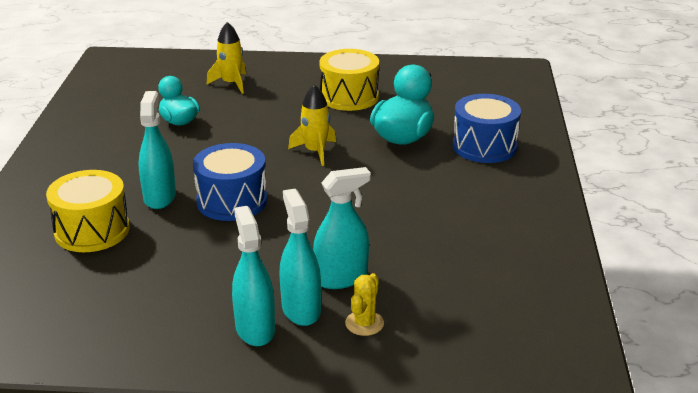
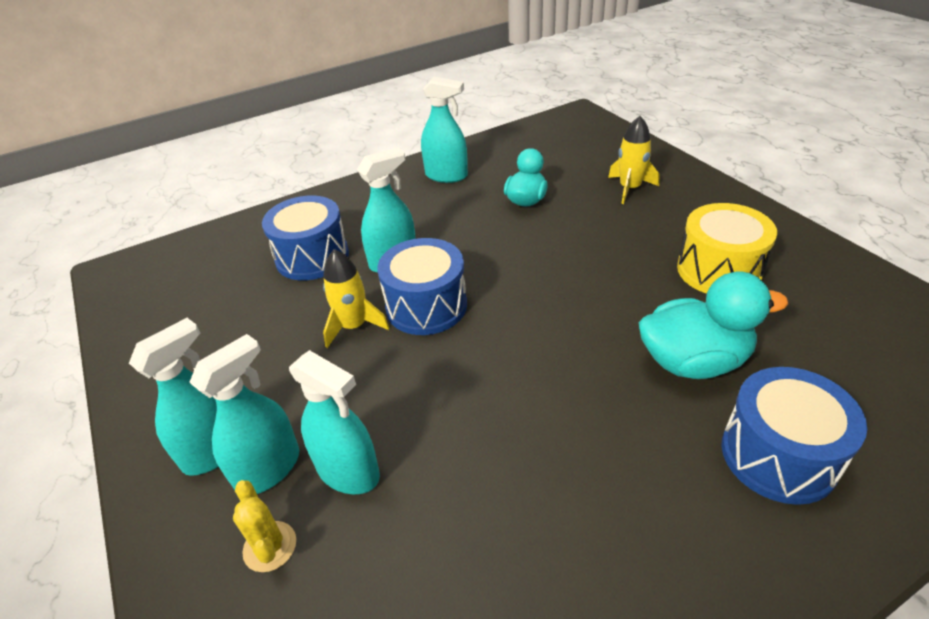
camera: 60 degrees right, 10 degrees up
(87, 138) = (446, 175): none -> turquoise spray bottle
(92, 230) = (312, 257): yellow drum -> blue drum
(315, 151) = (576, 309): yellow rocket -> yellow rocket (354, 326)
(364, 323) = (270, 546): yellow cactus -> yellow cactus turned 75 degrees clockwise

